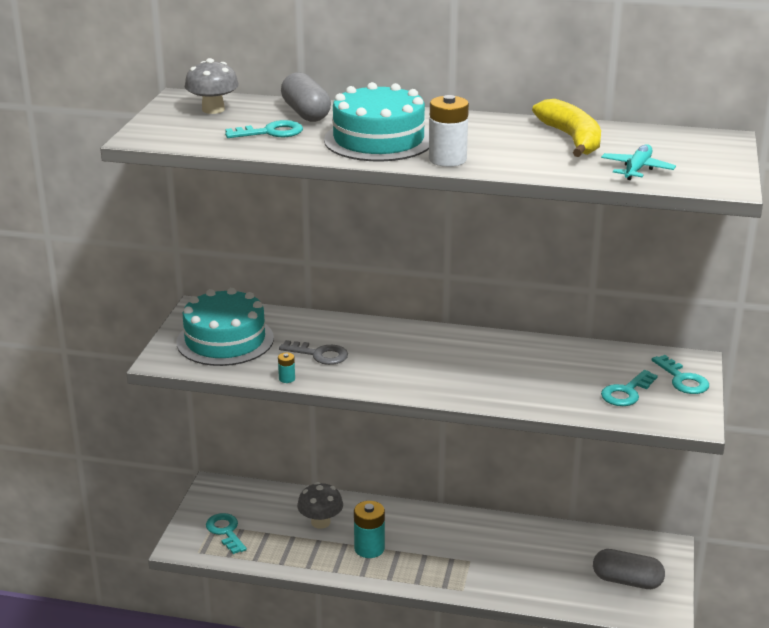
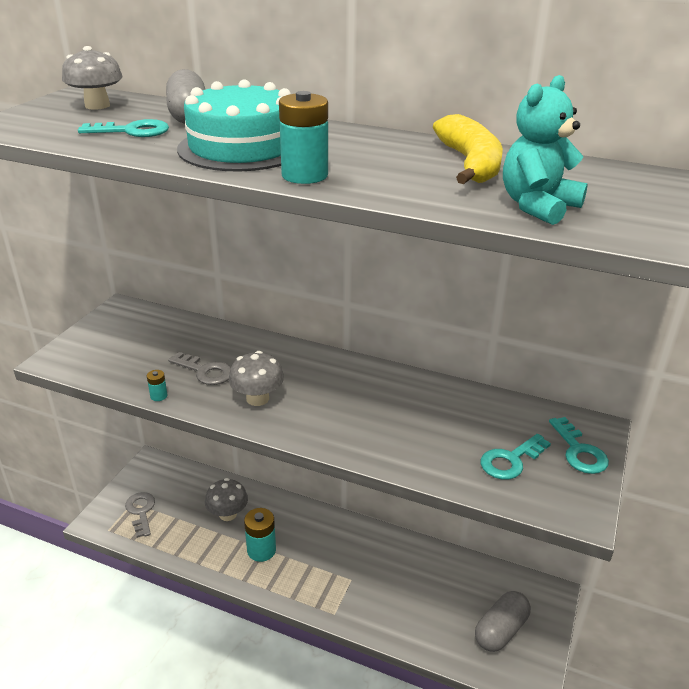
camera: 10 degrees right, 5 degrees up
(225, 340) = (124, 344): turquoise cake -> none
(225, 531) = (141, 511): turquoise key -> grey key
(381, 371) = (257, 398): none -> grey mushroom
(447, 160) = (304, 175): white battery -> turquoise battery
(627, 581) = (501, 630): grey capsule -> grey capsule turned 75 degrees counterclockwise
(637, 169) = (537, 206): turquoise plane -> turquoise teddy bear

